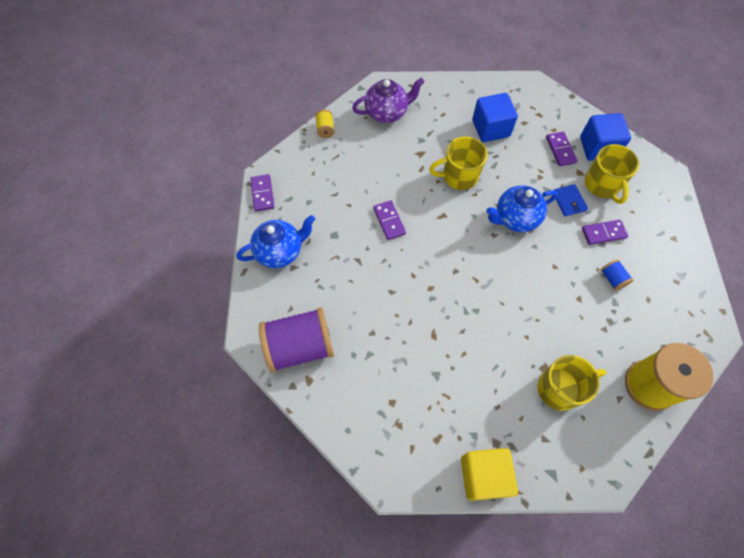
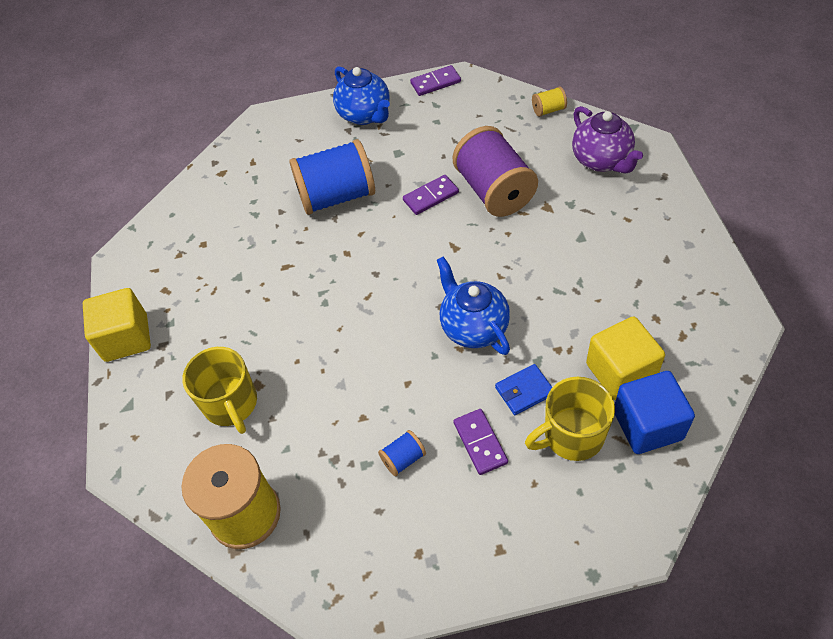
camera: 85 degrees right, 10 degrees down
(300, 347) = (257, 157): purple spool -> purple spool (494, 191)
(368, 287) = (336, 196): none -> blue spool
(459, 176) = (523, 254): yellow mug -> none
(490, 128) = (625, 277): blue cube -> none
(560, 150) = (620, 372): purple domino -> yellow cube

